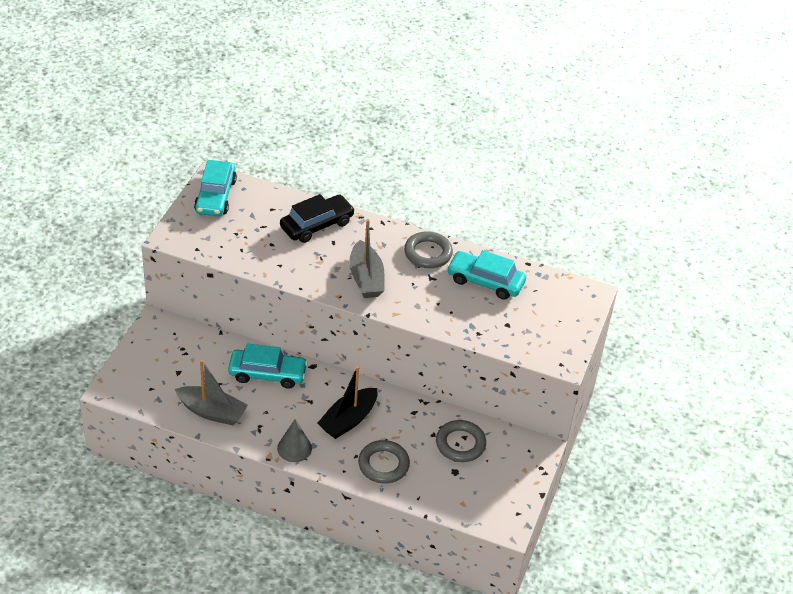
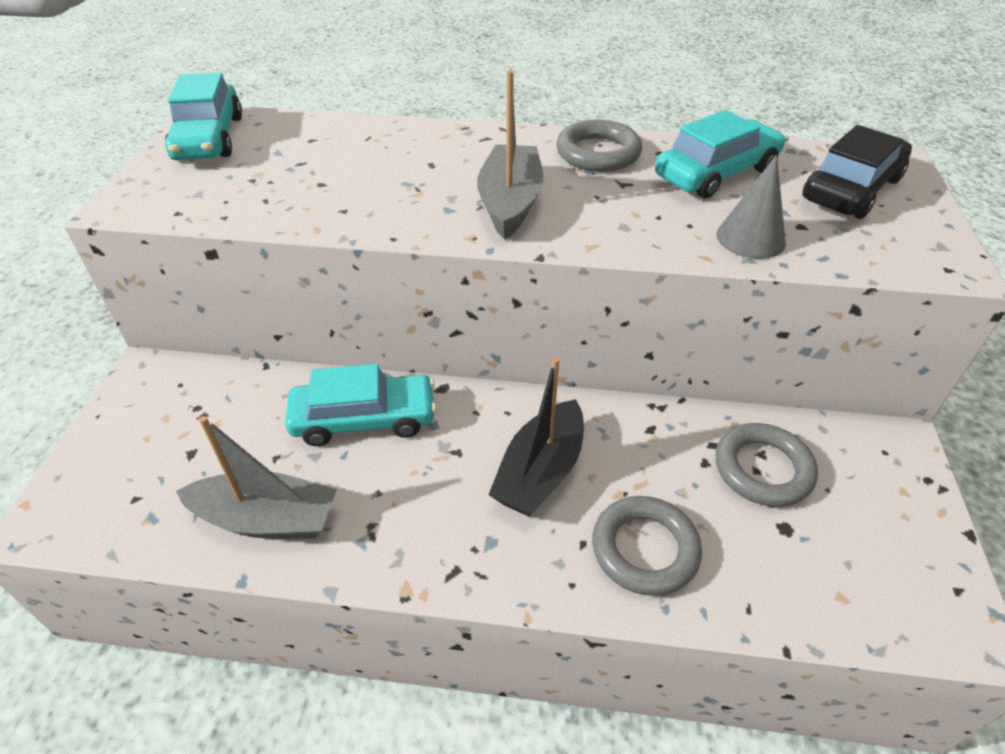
camera: 10 degrees left, 0 degrees up
(294, 448) = (454, 558): grey cone -> grey cone (750, 238)
(317, 225) = (395, 147): black car -> black car (851, 189)
(366, 278) = (510, 203): grey boat -> grey boat turned 150 degrees counterclockwise
(485, 281) = (716, 173): turquoise car -> turquoise car turned 135 degrees clockwise

